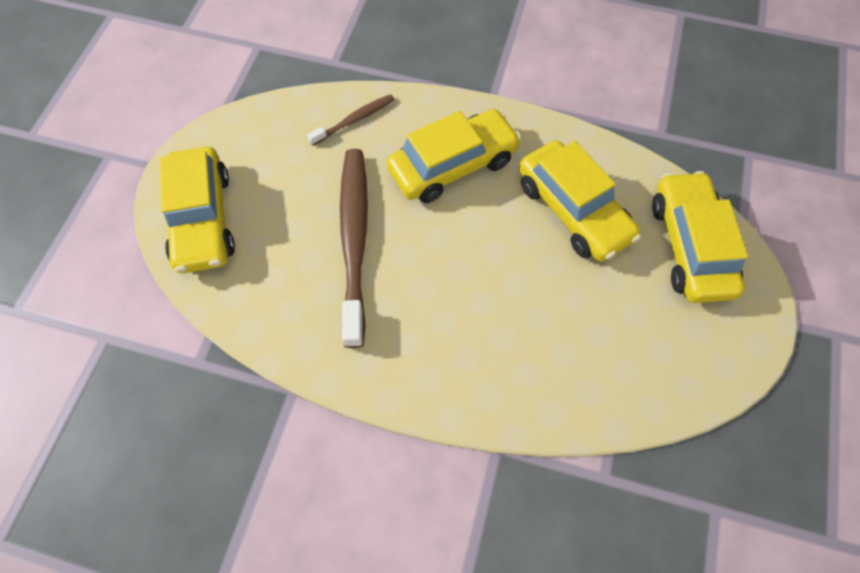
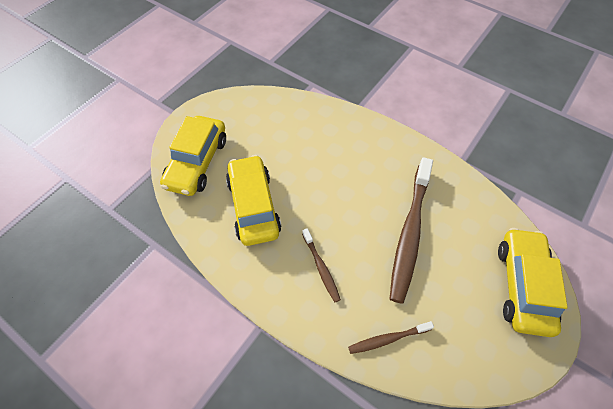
camera: 160 degrees left, 5 degrees down
(452, 165) = (321, 267): yellow car -> brown toothbrush

